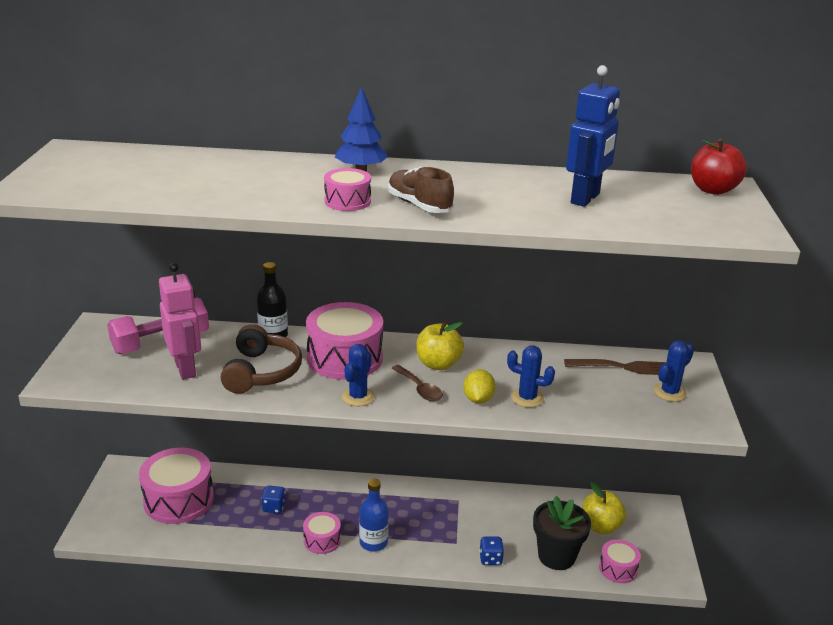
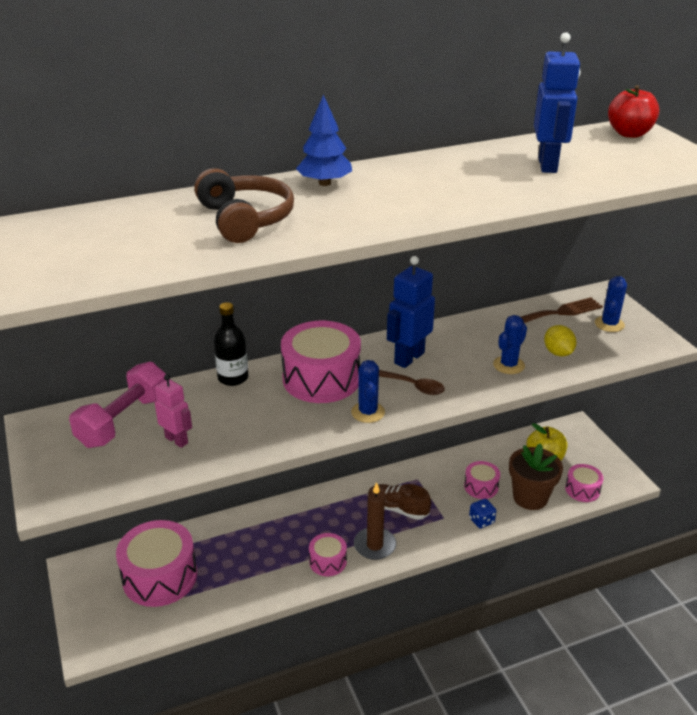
camera: 25 degrees left, 5 degrees up
(186, 369) = (177, 440): pink robot -> pink robot, size x0.62
(262, 372) = (256, 418): brown headphones -> brown headphones (245, 219)
(274, 507) = (259, 548): blue dice -> none
(347, 201) = (354, 218): pink drum -> pink drum (481, 487)
(373, 543) = (374, 545): blue bottle -> brown candle
(419, 205) = (422, 206): brown shoe -> brown shoe (397, 509)
(438, 364) = (409, 358): yellow apple -> blue robot
(478, 399) = (471, 380): yellow lemon -> yellow lemon (558, 353)
(527, 398) = (508, 365): blue cactus -> blue cactus turned 45 degrees counterclockwise
(556, 556) = (530, 497): black flower pot -> brown flower pot

